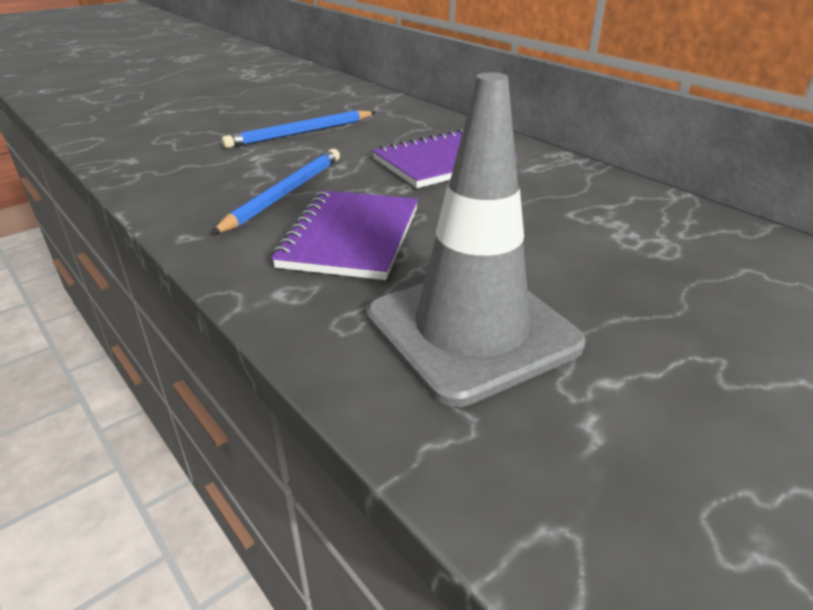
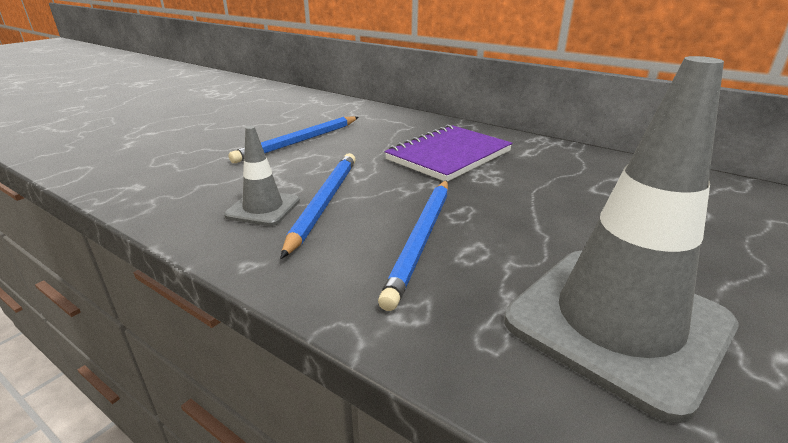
camera: 15 degrees left, 5 degrees down
(227, 192) = (263, 208): none -> grey traffic cone
(350, 237) = (422, 239): purple notebook -> blue pencil

